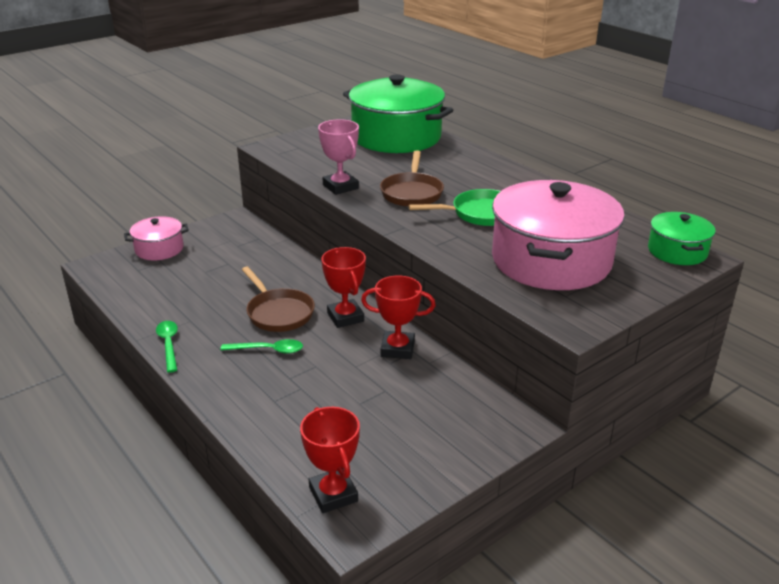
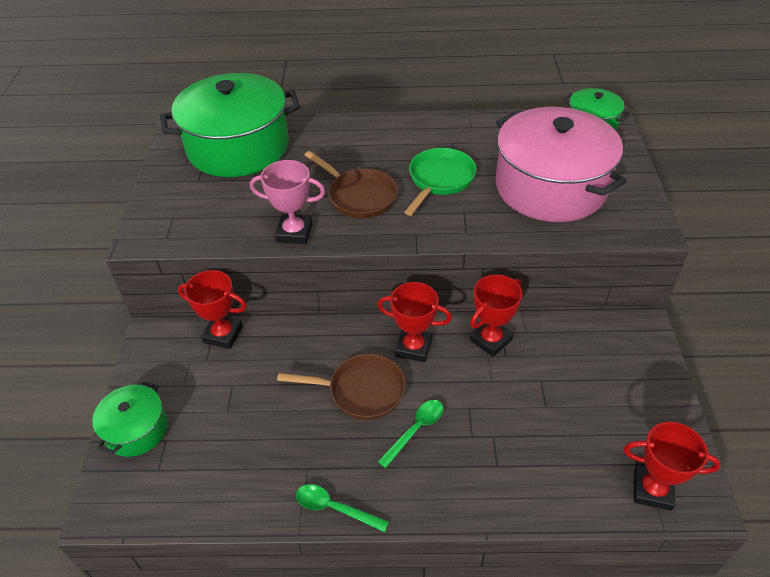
camera: 50 degrees left, 15 degrees up
(159, 249) = (136, 429): pink pot -> green pot
(265, 241) = (223, 334): none -> red trophy

